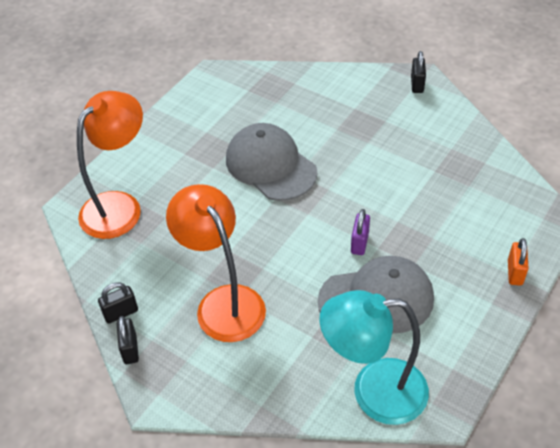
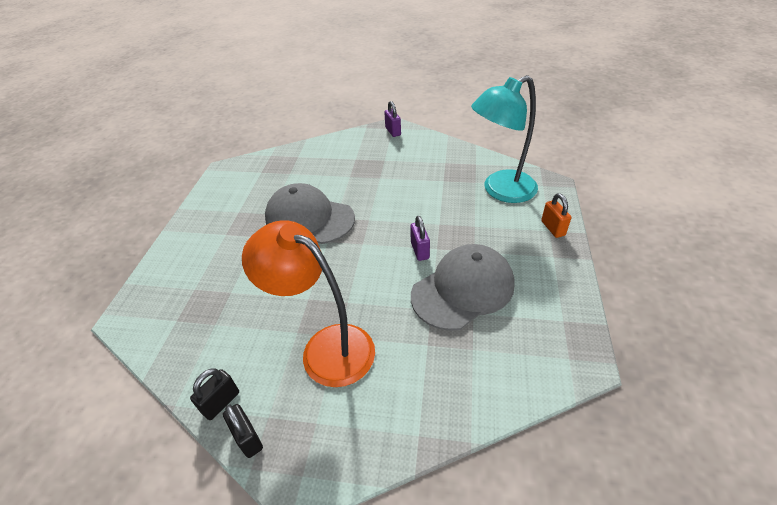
camera: 25 degrees left, 5 degrees down
(119, 206) = (178, 299): orange lamp -> none
(374, 392) = (514, 371): turquoise lamp -> turquoise lamp (500, 191)
(417, 84) = (393, 131): black padlock -> purple padlock

